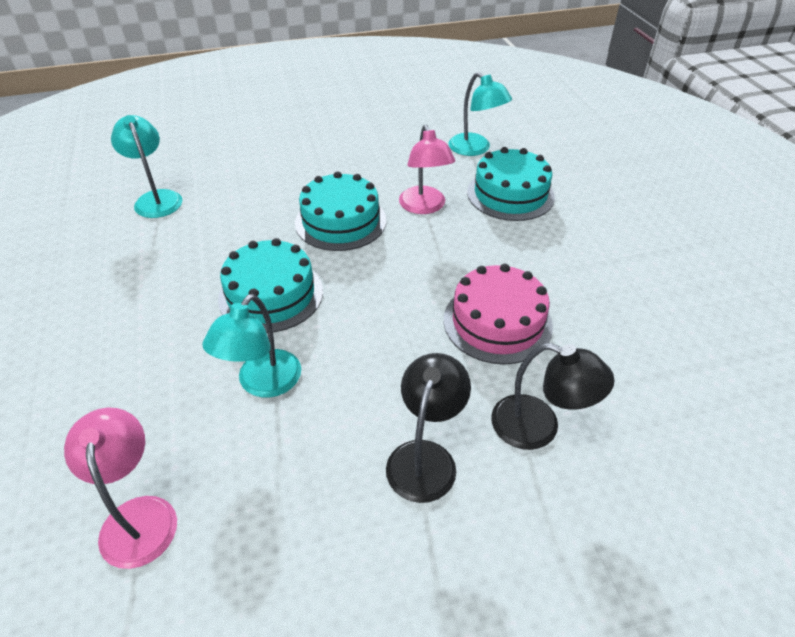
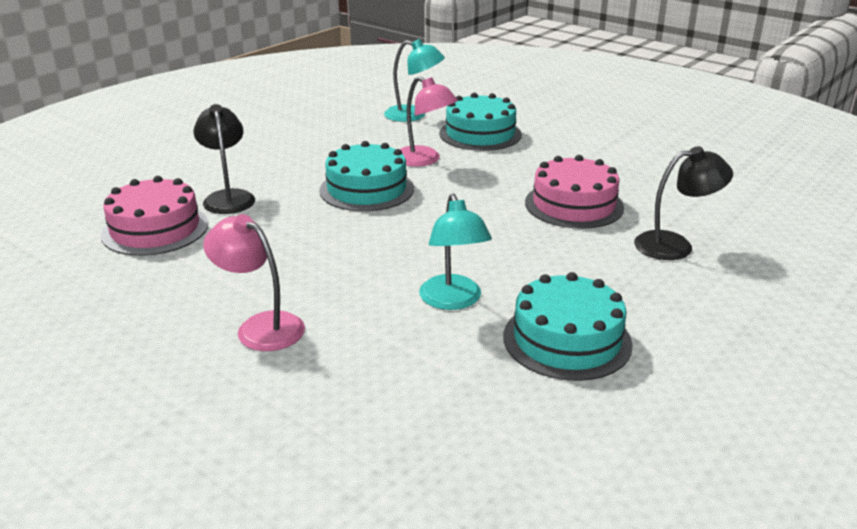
camera: 35 degrees left, 15 degrees down
(138, 516) = (472, 410): pink lamp -> pink lamp (260, 326)
(156, 198) = (155, 229): turquoise lamp -> pink cake
(271, 294) = (376, 250): turquoise cake -> turquoise cake (567, 340)
(425, 457) = (628, 288): black lamp -> black lamp (228, 197)

